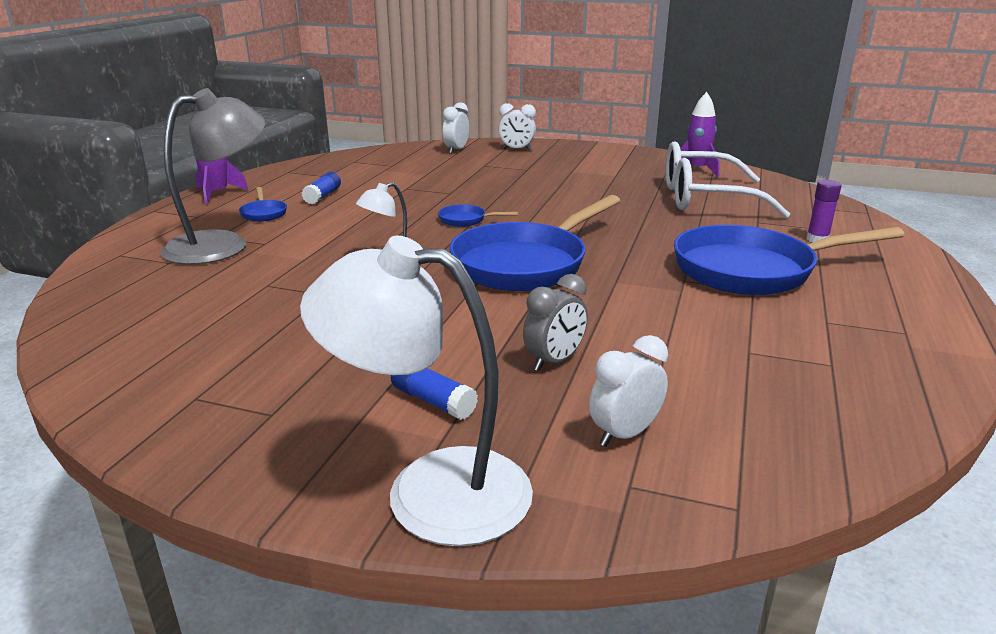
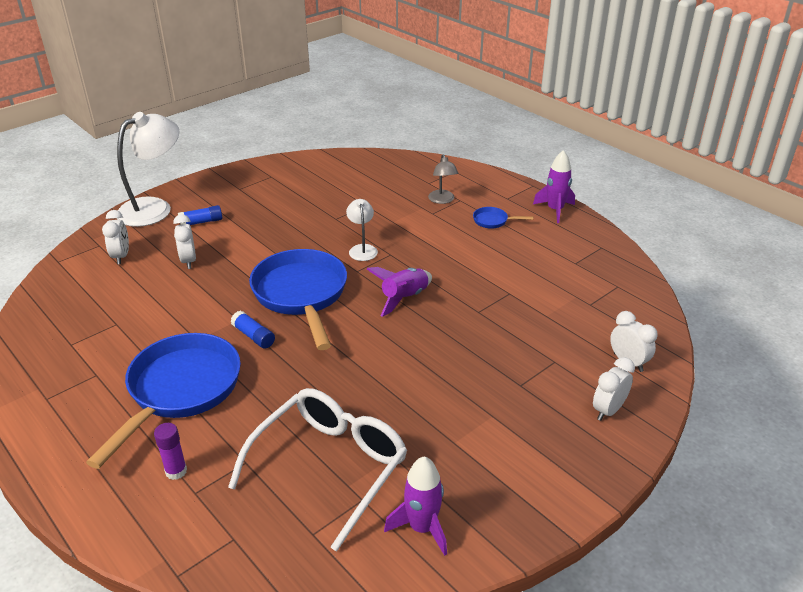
camera: 120 degrees right, 10 degrees up
(222, 245) = (442, 200): grey lamp -> grey lamp, size x0.51
(323, 196) = (516, 250): blue glue stick -> blue glue stick (253, 336)
(466, 220) = (404, 298): blue pan -> purple rocket
(554, 361) = (189, 261): grey clock -> white clock

